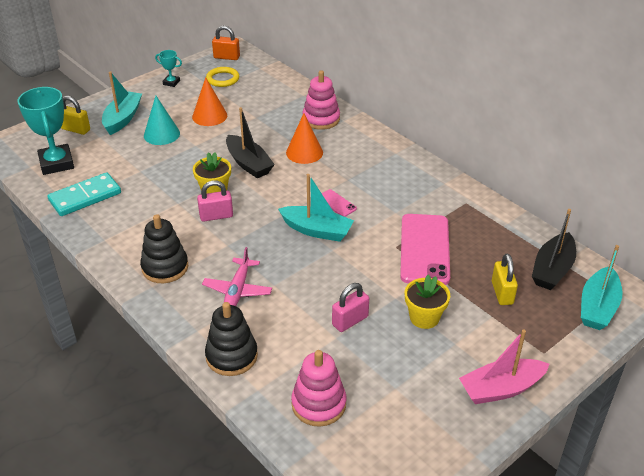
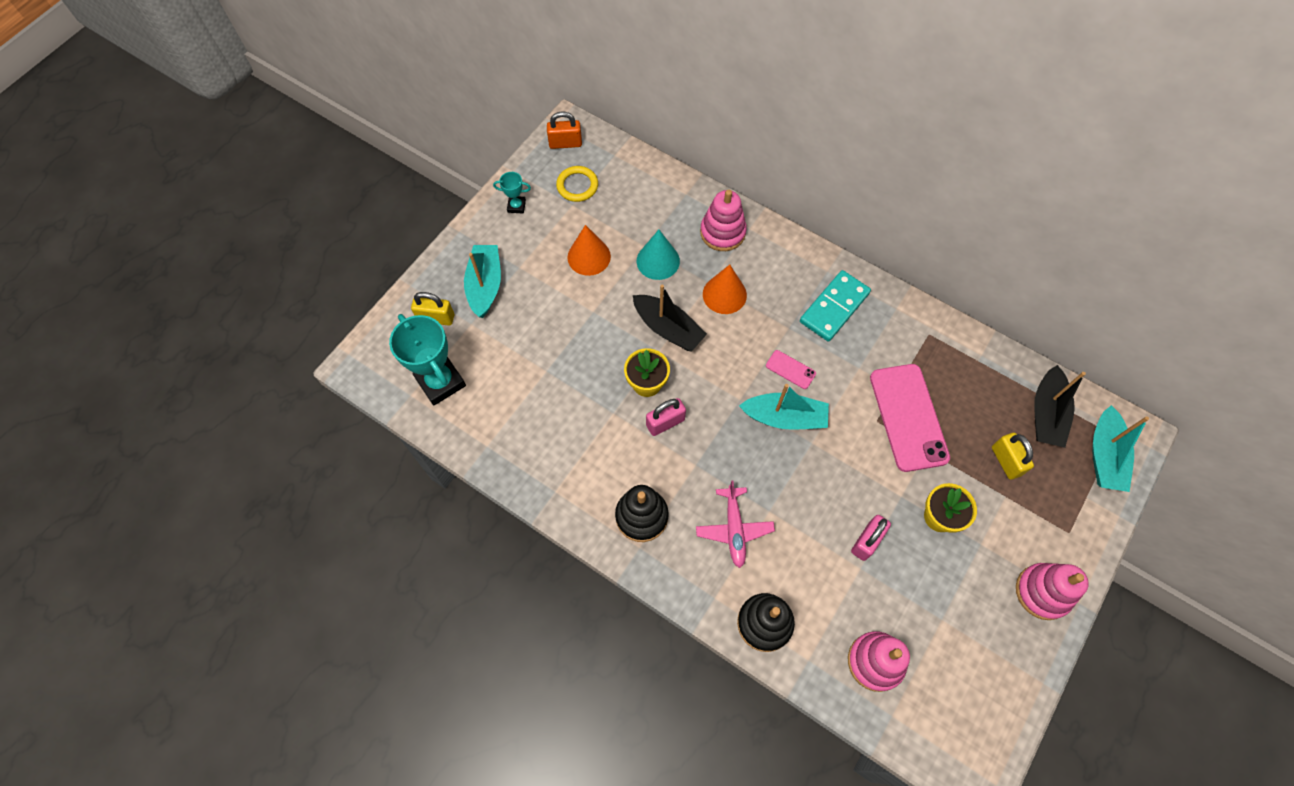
camera: 15 degrees left, 25 degrees up
(85, 197) = (501, 430): turquoise domino -> turquoise domino (834, 307)
(161, 134) = (545, 302): turquoise cone -> turquoise cone (658, 261)
(501, 389) = (1042, 592): pink boat -> pink stacking toy

